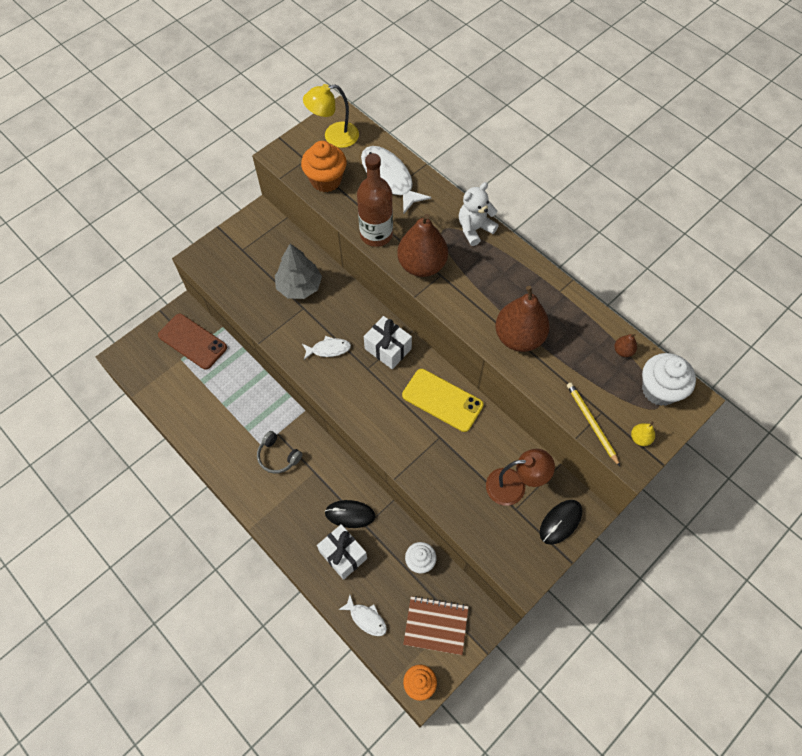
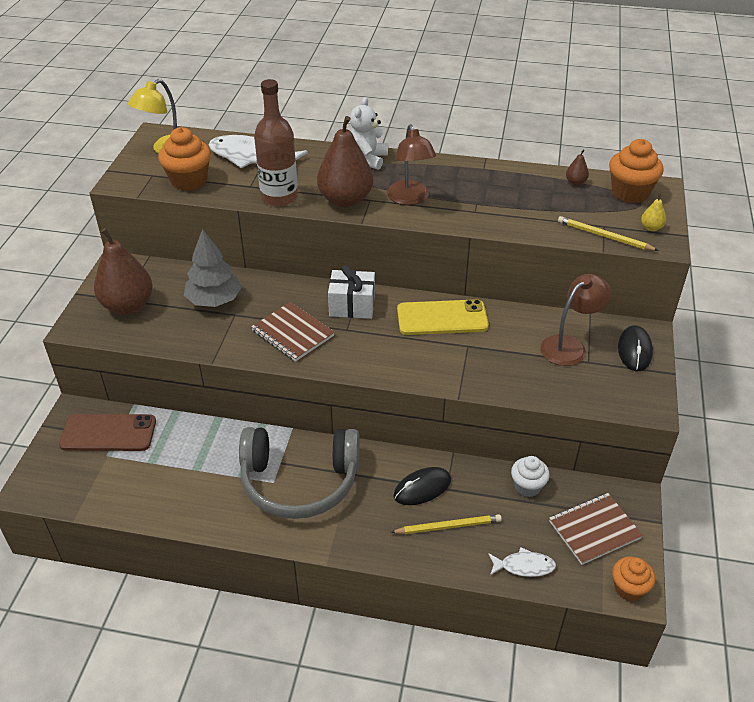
camera: 35 degrees left, 20 degrees down
(278, 456) = (299, 481): grey headphones -> grey headphones, size x2.19
(328, 349) = (292, 333): white fish -> brown notebook
(343, 555) = (448, 526): white gift -> yellow pencil
(471, 292) = (410, 199): none -> brown lamp
(519, 337) = (483, 210): brown pear -> brown pear (128, 305)
(659, 390) = (630, 193): white cupcake -> orange cupcake

